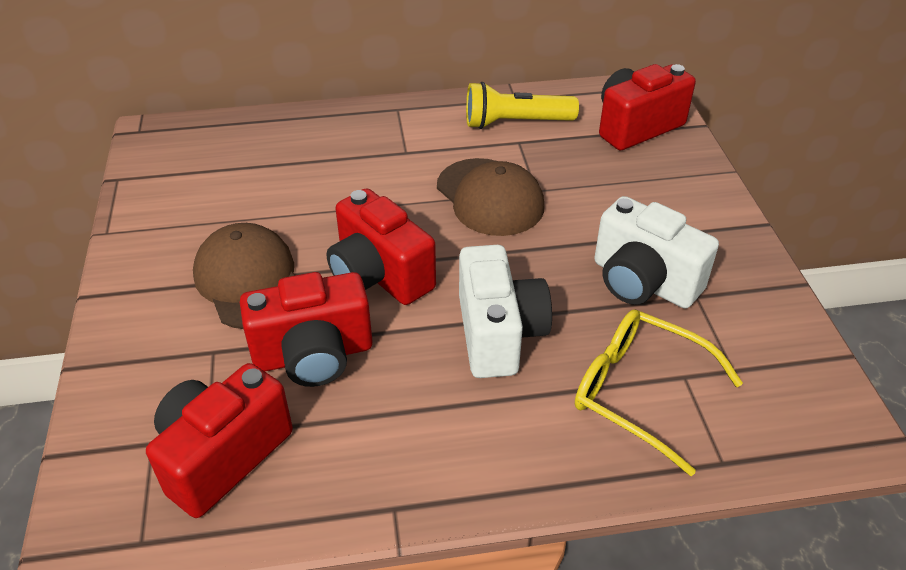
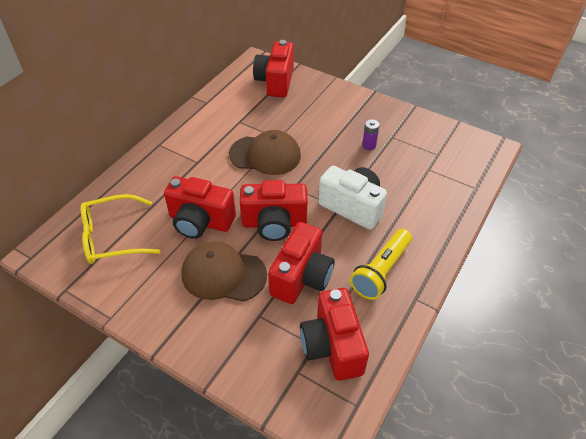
camera: 50 degrees left, 5 degrees up
(313, 212) = (200, 221): none -> red camera
(515, 123) = (224, 114): yellow flashlight -> yellow flashlight (381, 271)
(639, 392) = (424, 186): yellow glasses -> yellow glasses (112, 237)
(643, 282) = (369, 145): white camera -> purple battery

